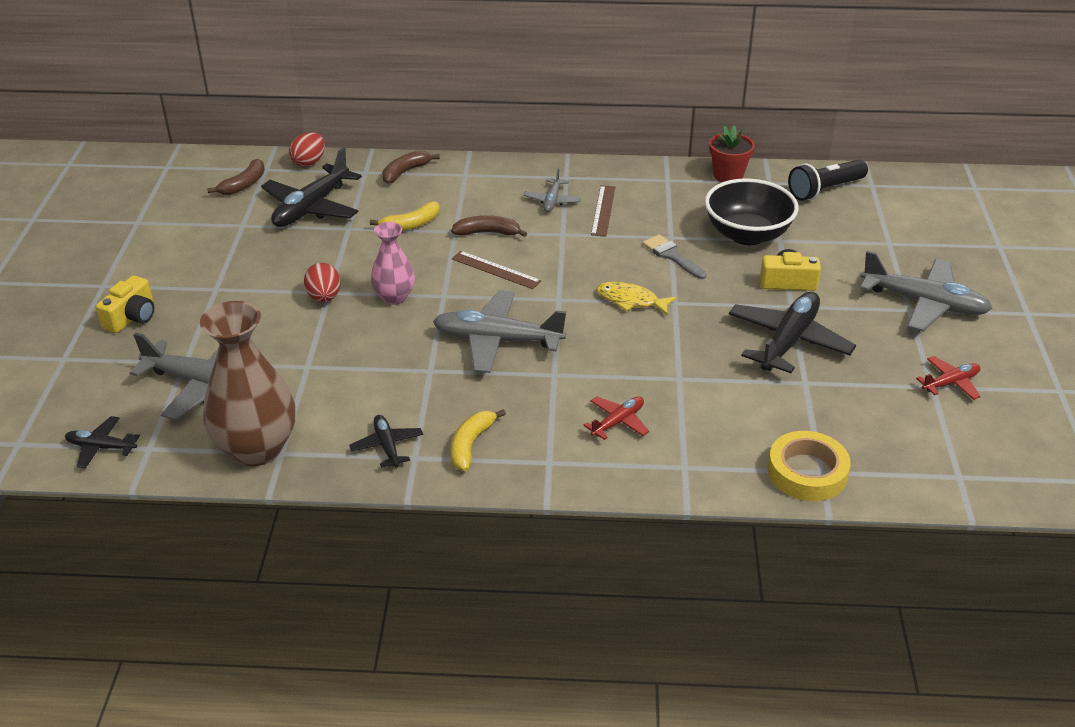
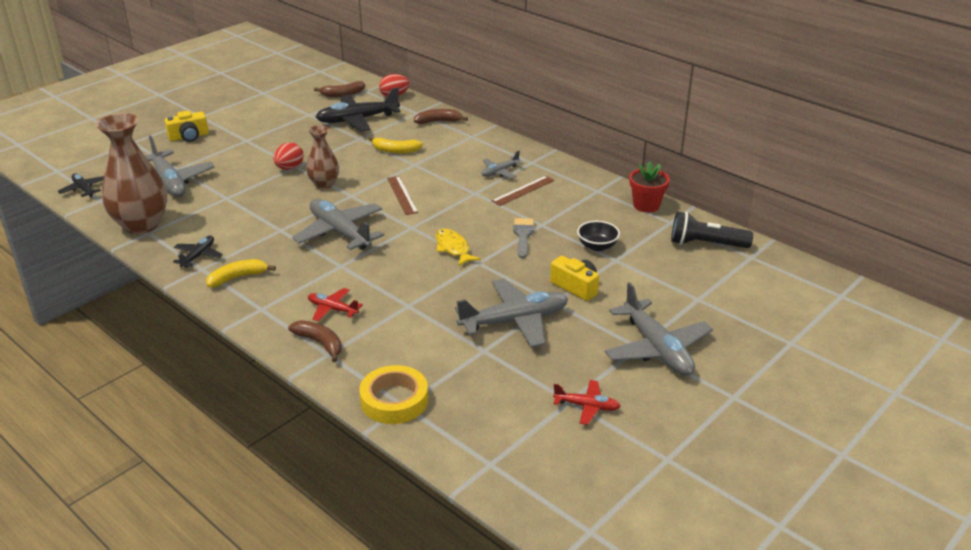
camera: 40 degrees right, 5 degrees down
(394, 297) = (324, 184): pink vase -> brown vase
(487, 233) = (431, 173): brown banana -> brown banana (320, 343)
(618, 422) = (332, 309): red plane -> red plane turned 150 degrees counterclockwise
(747, 235) = (597, 246): black bowl -> black bowl, size x0.53
(788, 341) = (515, 321): black plane -> grey plane

